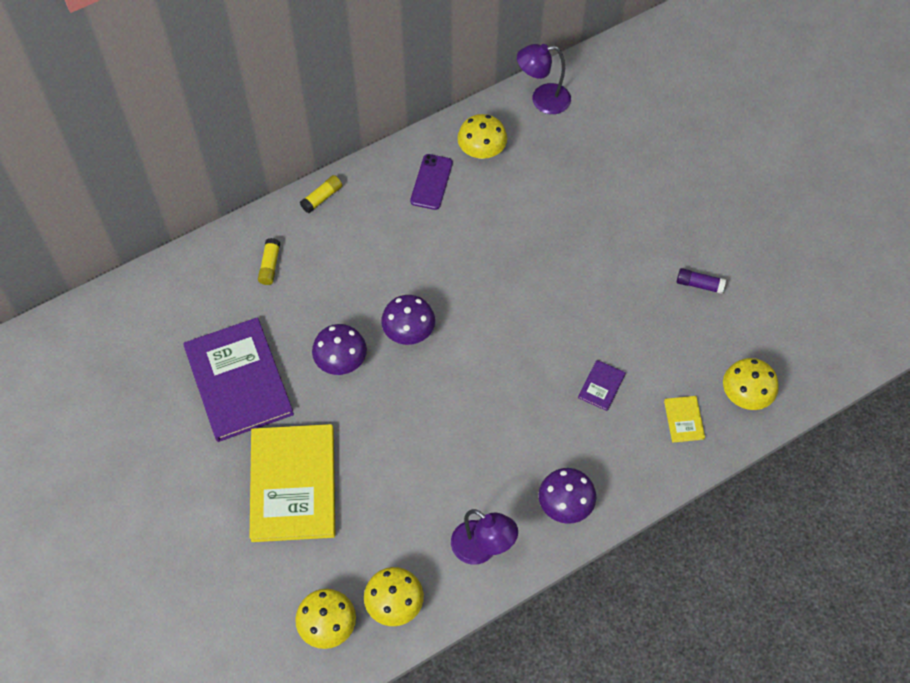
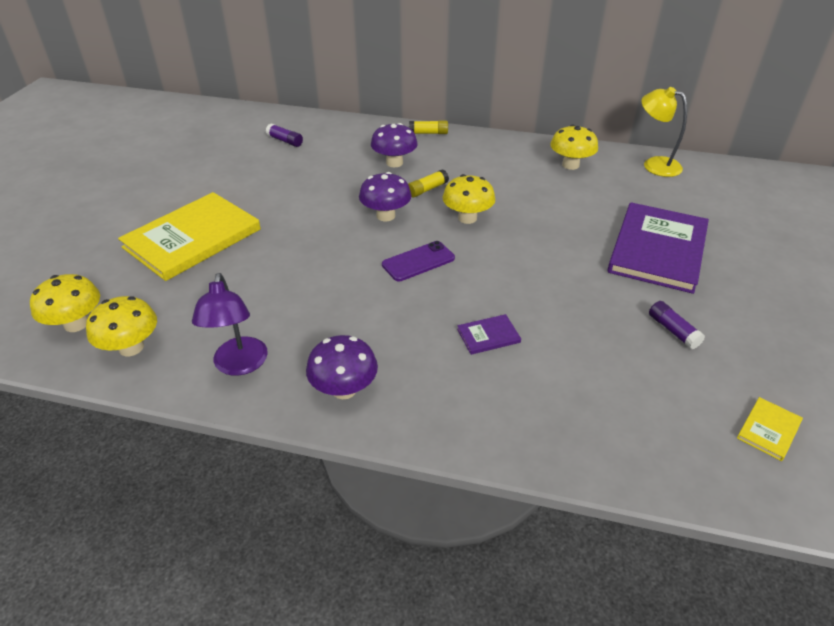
camera: 45 degrees right, 20 degrees down
(207, 312) = (285, 141): none -> purple glue stick
(238, 381) = (249, 176): purple book -> purple book (657, 249)
(270, 265) = (351, 142): yellow glue stick -> yellow glue stick (427, 189)
(341, 361) = (320, 203): purple mushroom -> purple mushroom (394, 163)
(431, 182) = (512, 161): purple phone -> purple phone (418, 261)
(542, 100) = (654, 164): purple lamp -> yellow lamp
(684, 420) = (537, 412): yellow book -> yellow book (769, 430)
(745, 395) = (629, 440): yellow mushroom -> yellow mushroom (467, 218)

